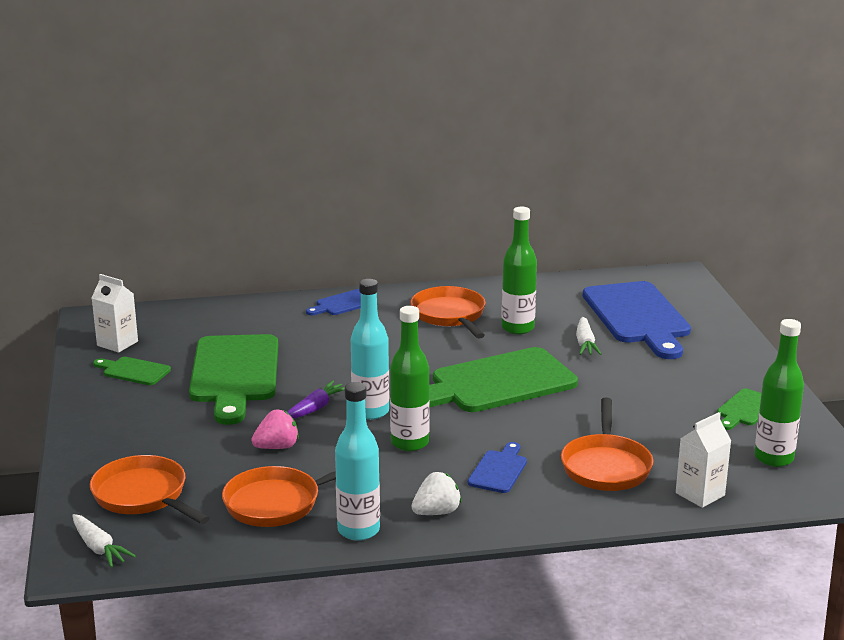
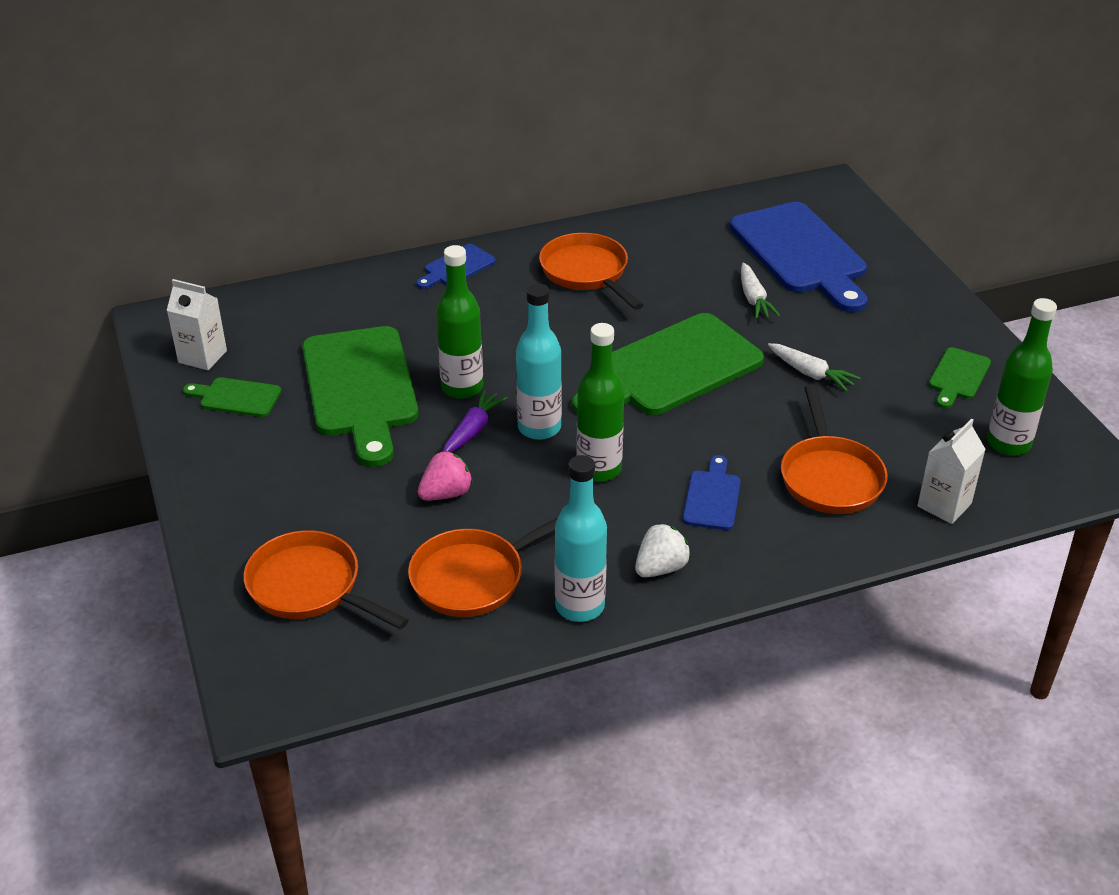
camera: 10 degrees left, 15 degrees up
(99, 548) = (281, 673): white carrot -> white carrot (811, 374)
(517, 328) = (670, 284): green bottle -> green bottle (462, 388)

